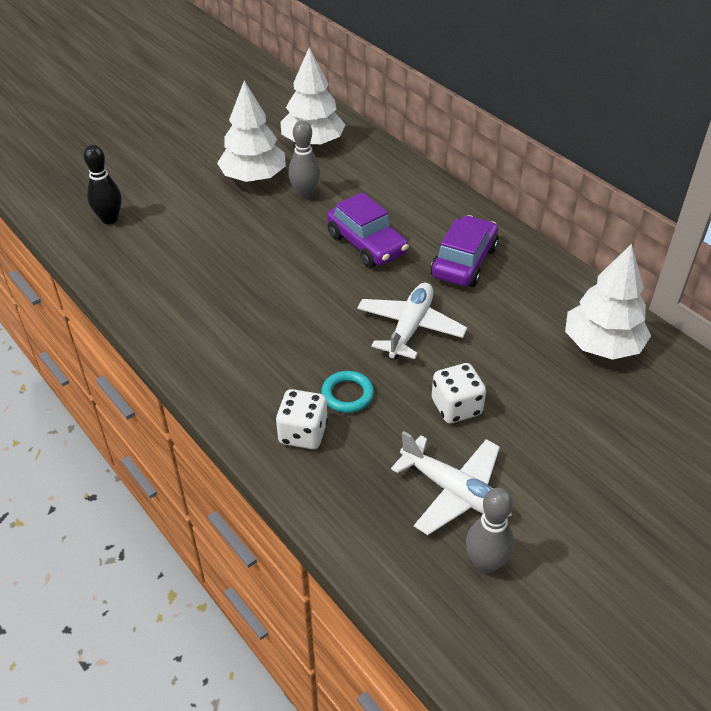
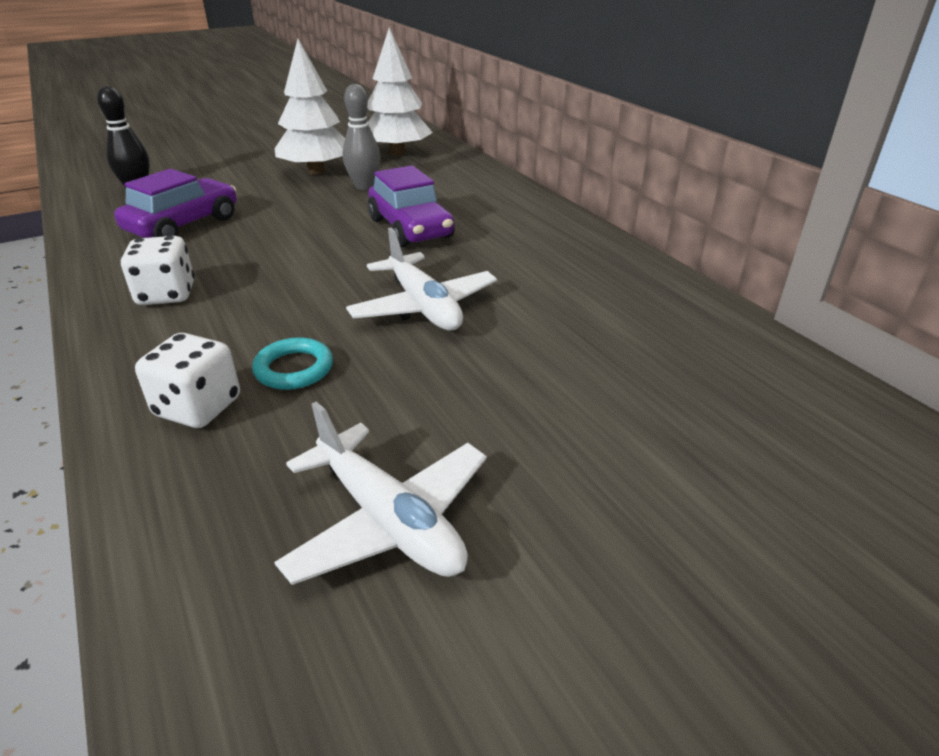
camera: 10 degrees right, 10 degrees down
(410, 327) = (423, 306): white plane -> white plane turned 120 degrees clockwise
(456, 407) = (446, 401): white dice -> white dice (166, 294)
(464, 262) = (525, 252): purple car -> purple car (183, 225)
(485, 563) = (389, 660): grey bowling pin -> none
(602, 345) = (696, 351): white tree -> none

